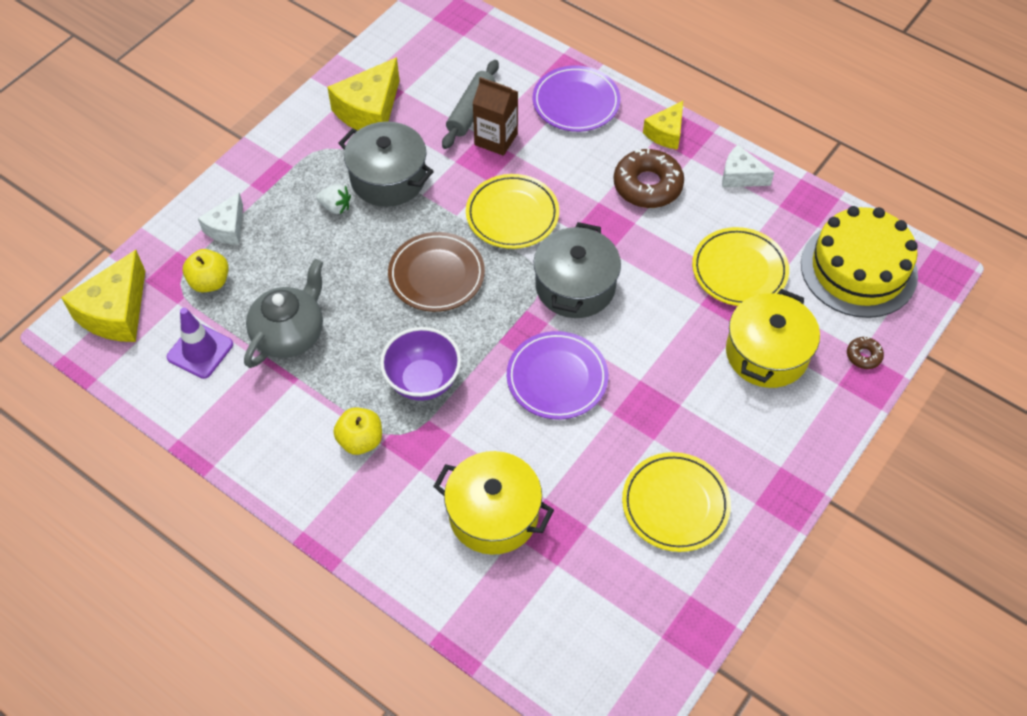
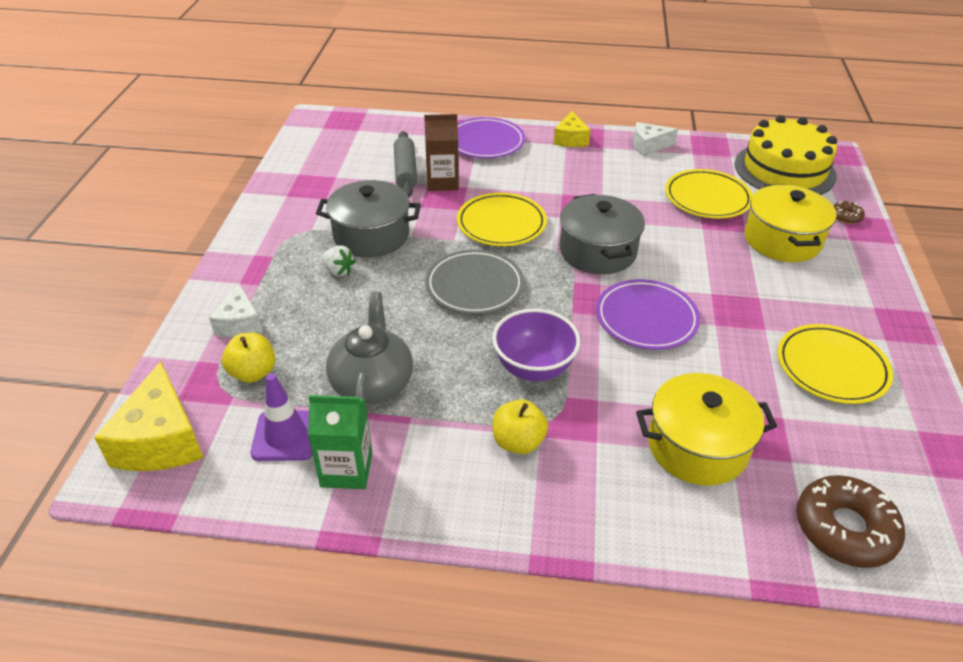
camera: 30 degrees left, 15 degrees down
(224, 401) = (346, 469): none -> green carton
(335, 207) = (338, 271): white strawberry -> white strawberry turned 45 degrees clockwise
(370, 111) = (316, 197): yellow cheese -> none
(436, 275) = (474, 286): brown plate -> grey plate
(647, 185) = (588, 172): brown donut -> brown donut (844, 529)

